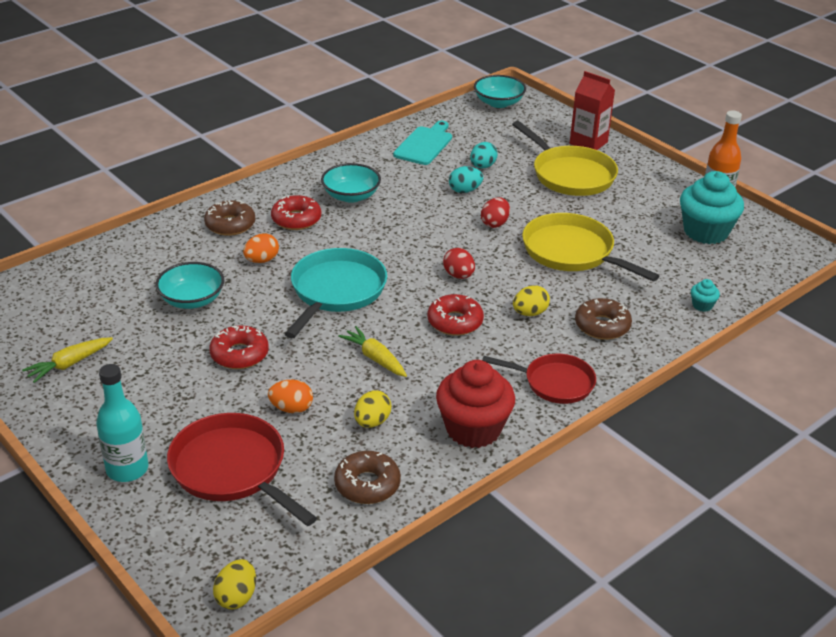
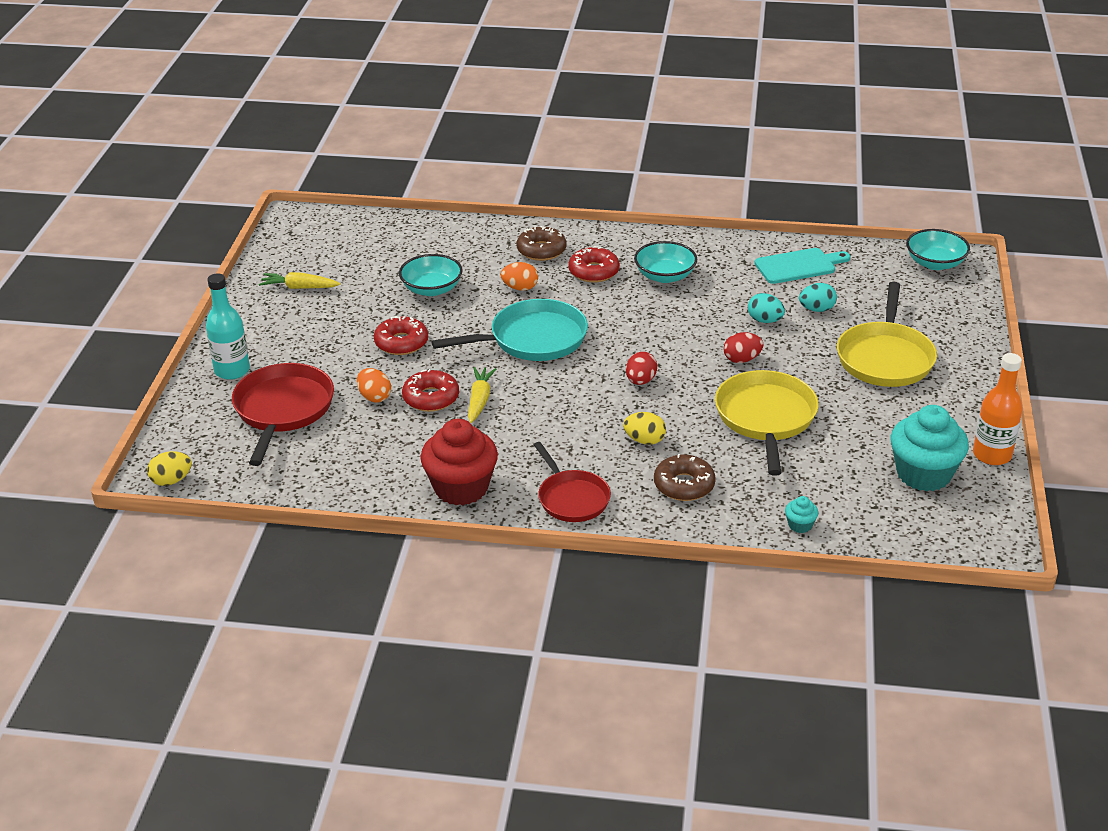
camera: 50 degrees right, 0 degrees up
(367, 484) = (339, 473): brown donut -> none
(372, 422) = (407, 438): yellow egg -> none
(455, 322) = (577, 411): red donut -> red donut (431, 398)
(588, 143) = (957, 340): red carton -> none

